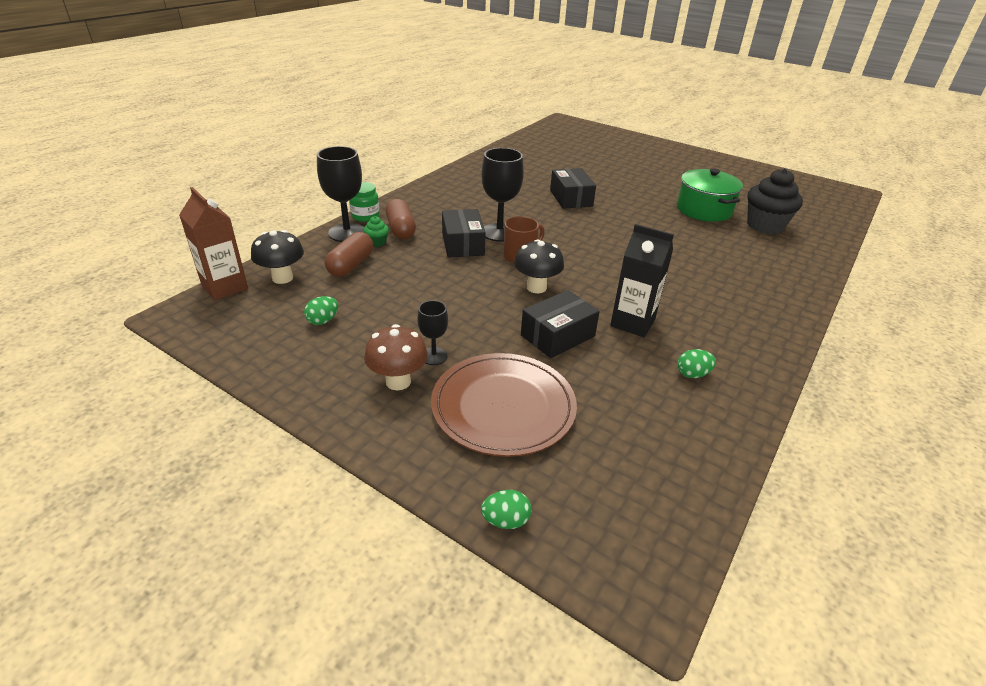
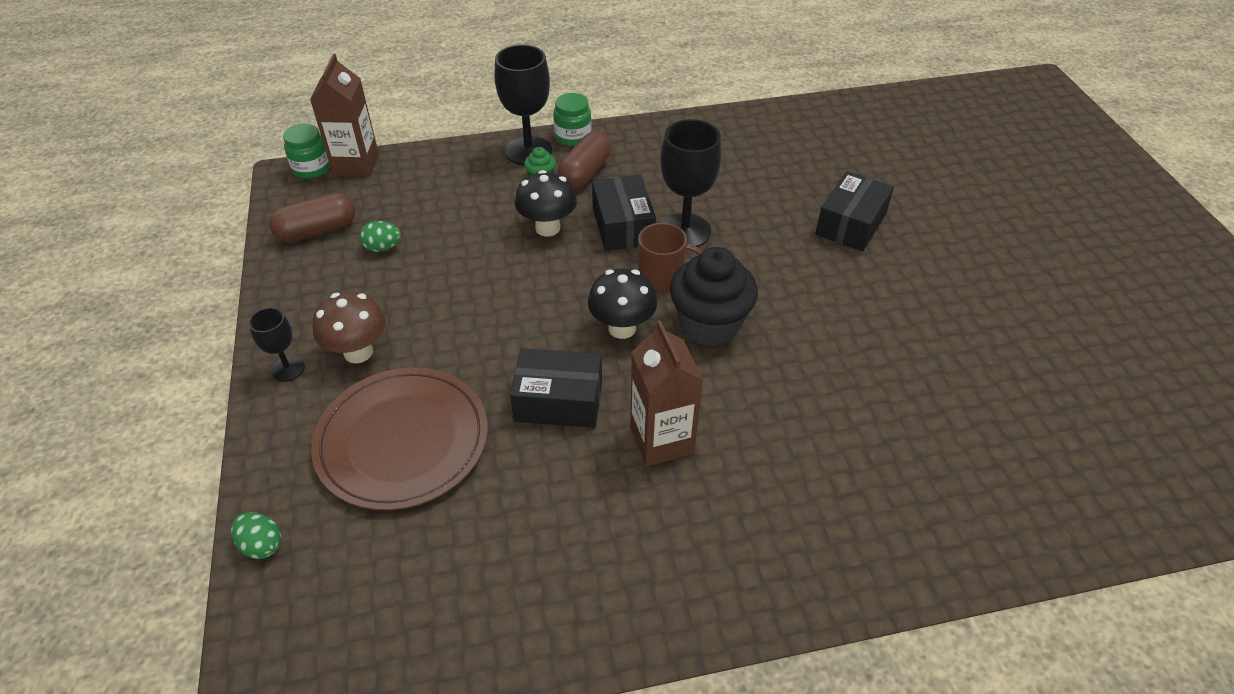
camera: 45 degrees right, 10 degrees up
(188, 304) = (312, 168): none -> green jar
(282, 278) = (409, 179): black mushroom -> black mushroom (547, 228)
(351, 265) = (482, 195): brown capsule -> brown capsule (317, 230)
(434, 356) = (418, 346): black goblet -> black goblet (288, 369)
(463, 244) = (623, 226): black box -> black box turned 45 degrees counterclockwise
(632, 323) = (661, 440): black carton -> brown carton
(692, 374) = (630, 547): green egg -> none
(703, 210) = (1032, 342): green pot -> none
(765, 226) = (1098, 422): black cupcake -> black cupcake (709, 325)

